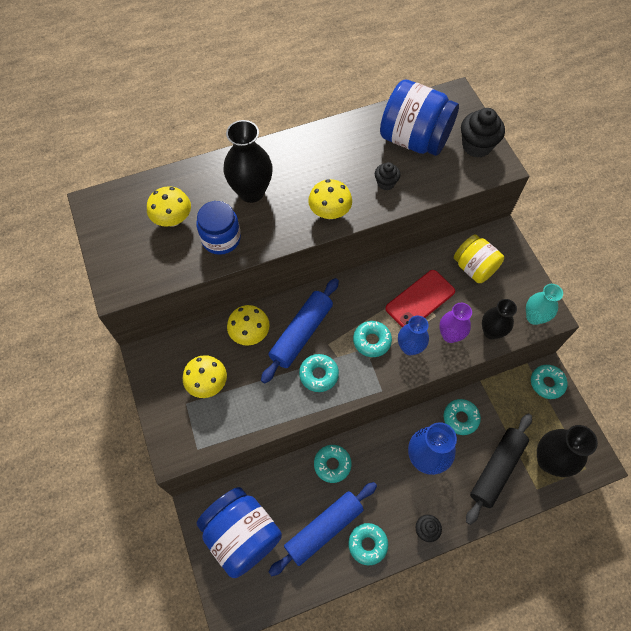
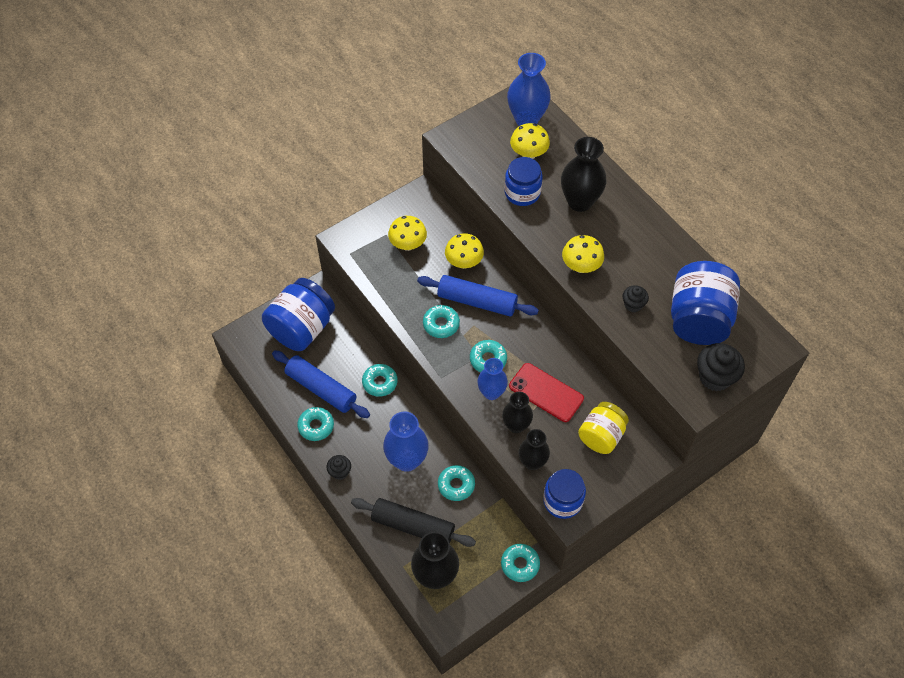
camera: 75 degrees right, 5 degrees down
(125, 209) = (526, 119): none -> blue vase
(450, 335) = (516, 425): purple vase -> black vase
(534, 317) = (562, 501): turquoise vase -> blue jar

